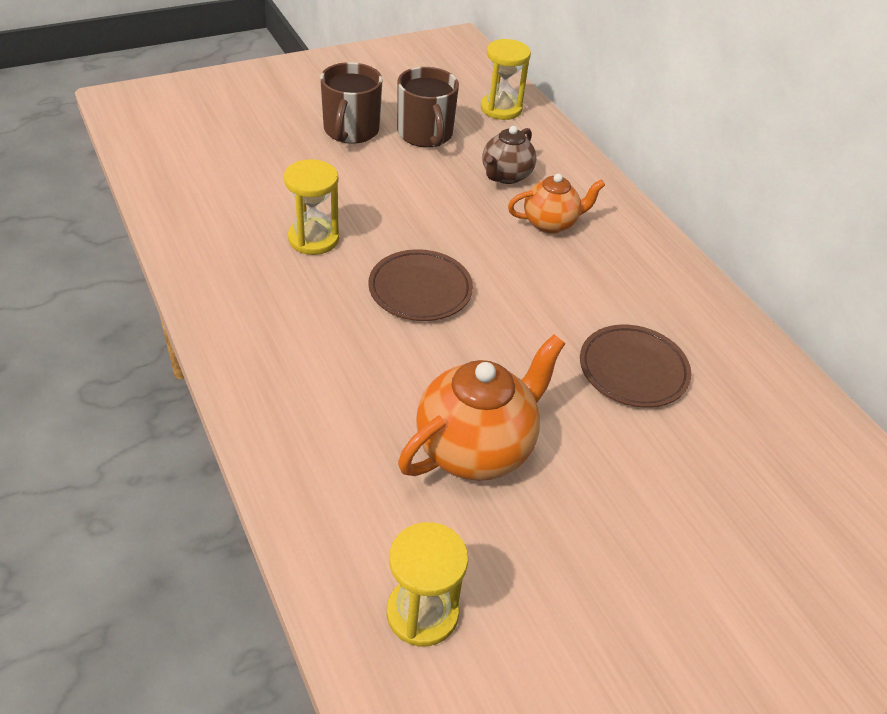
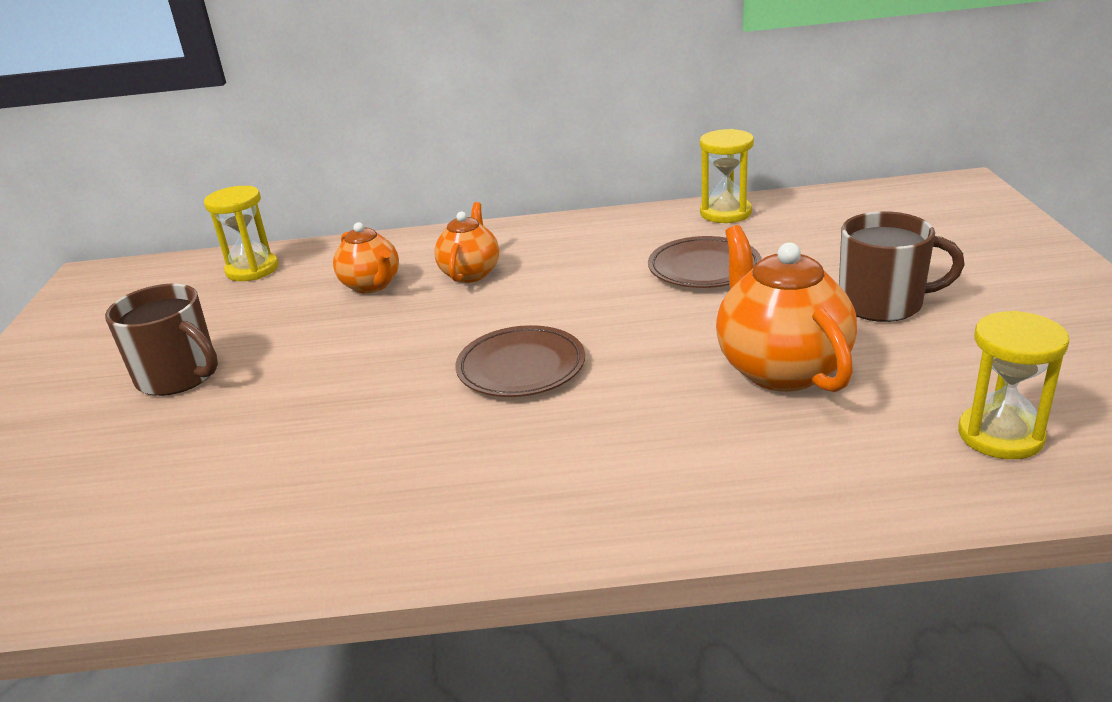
camera: 60 degrees left, 15 degrees down
(313, 239) = (372, 434): yellow hourglass -> yellow hourglass (725, 213)
(425, 134) = (246, 323): brown mug -> brown mug (883, 304)
(506, 176) = (372, 285): brown teapot -> orange teapot

